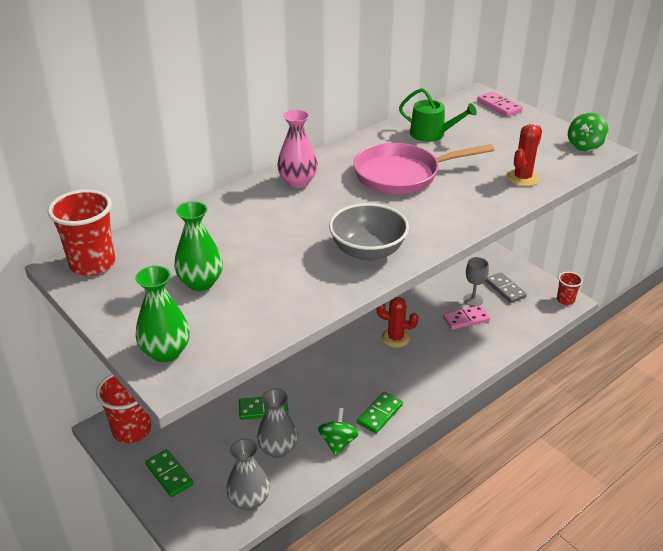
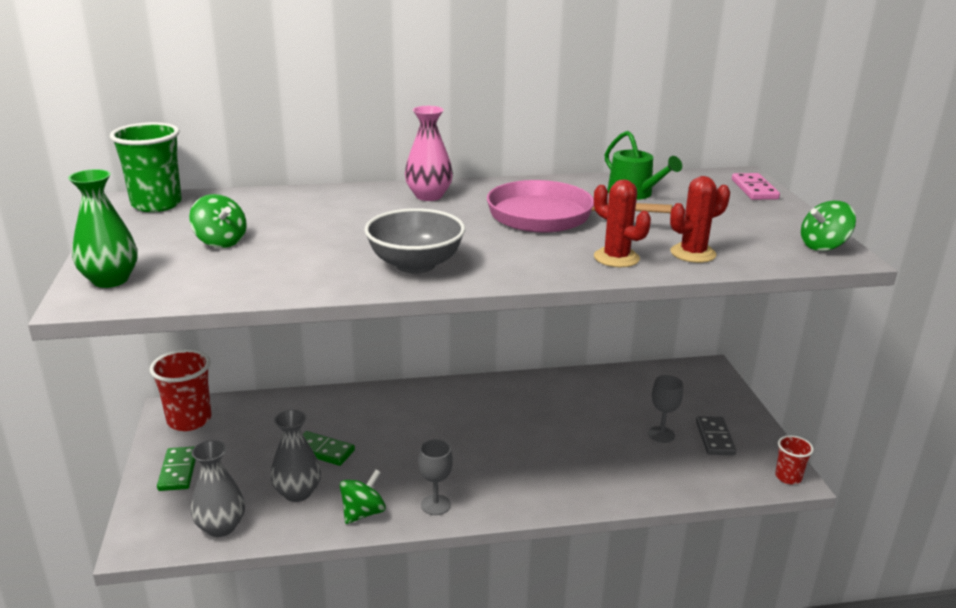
camera: 30 degrees right, 10 degrees down
(92, 264) = (156, 204): red cup -> green cup
(200, 282) = (220, 242): green vase -> green spinning top
(380, 414) = (435, 505): green domino -> grey goblet
(395, 338) = (529, 439): red cactus -> red cactus (616, 258)
(466, 319) = (632, 451): pink domino -> none

